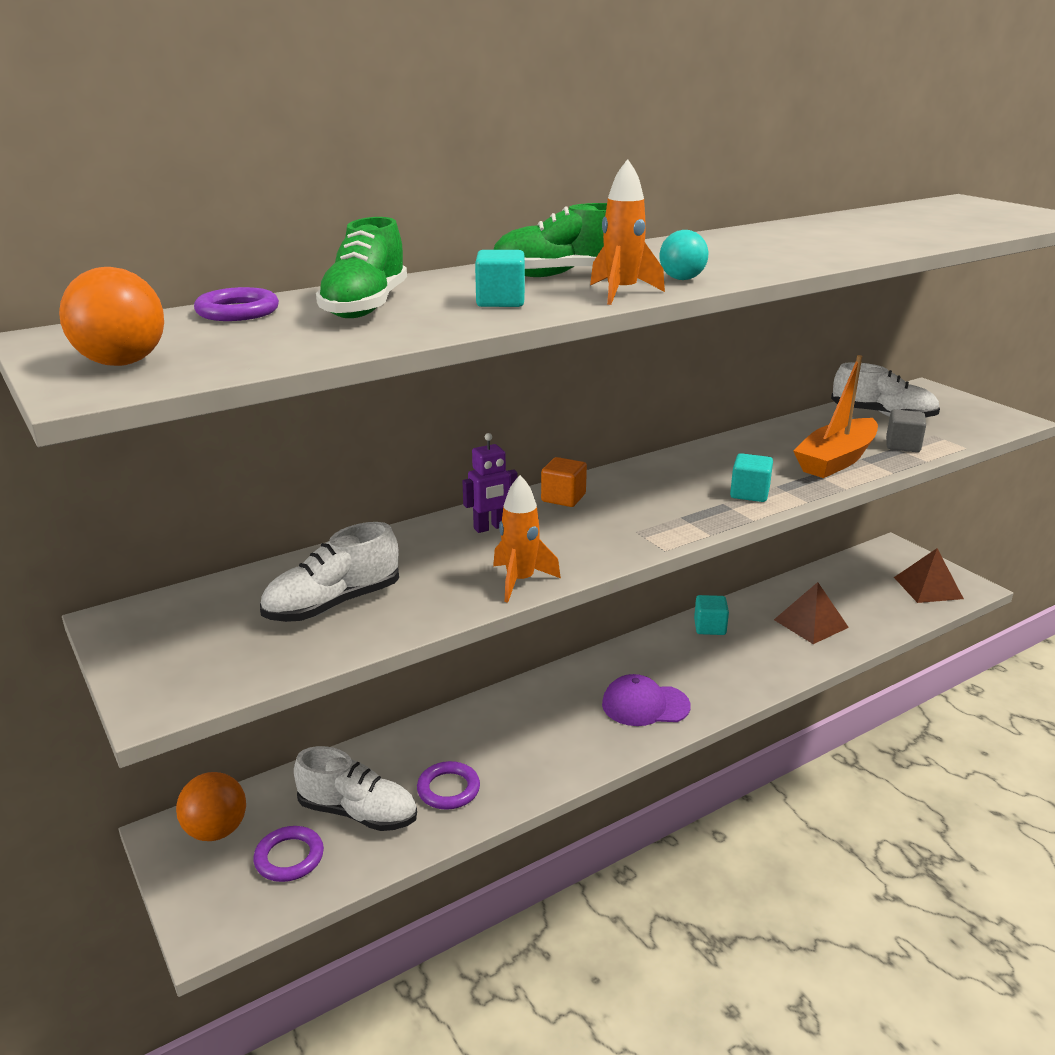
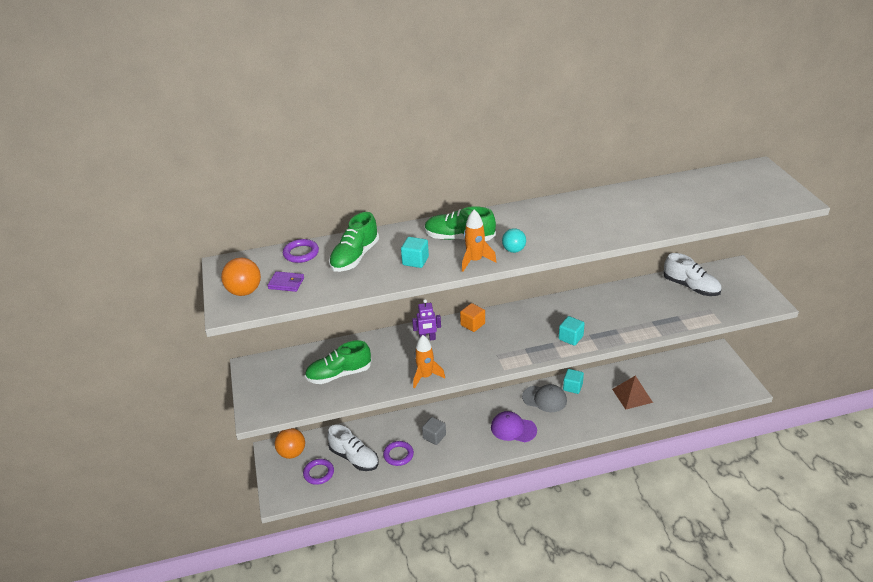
camera: 20 degrees right, 10 degrees up
(225, 345) = (286, 283): none -> purple wallet
(333, 604) = (339, 374): white shoe -> green shoe
(673, 651) = (544, 399): none -> grey cap
(836, 460) = (636, 320): orange boat -> none
(902, 445) = (683, 314): grey cube -> grey cube (434, 436)
(928, 588) = (719, 384): brown pyramid -> none

